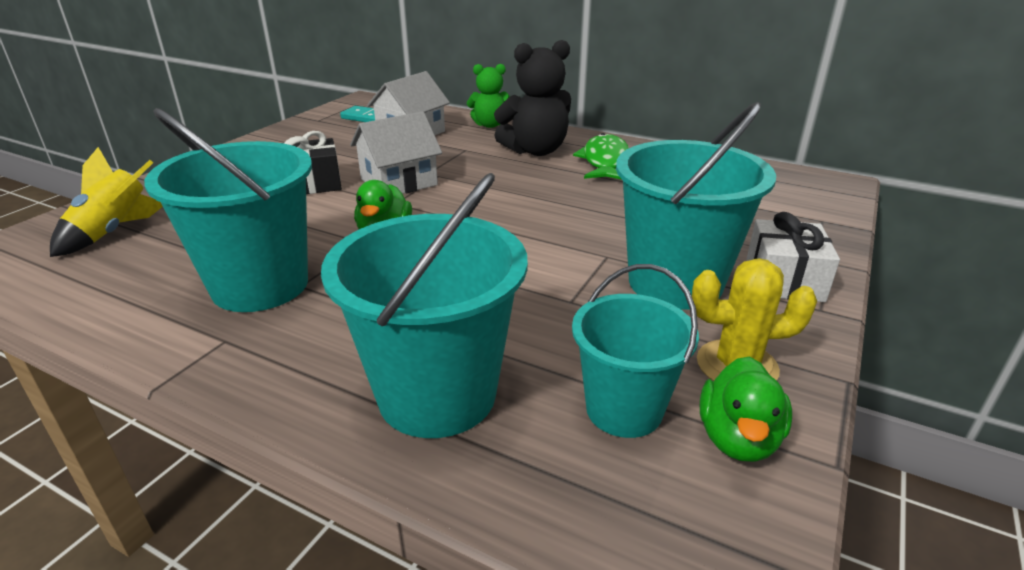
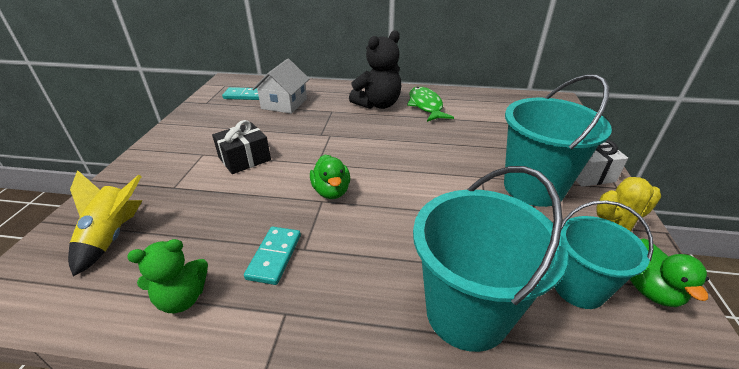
camera: 20 degrees left, 5 degrees up
(260, 285) = (274, 256): turquoise bucket -> turquoise domino
(398, 182) = (307, 145): white house -> none
(490, 125) = (333, 89): green teddy bear -> green teddy bear (182, 298)

